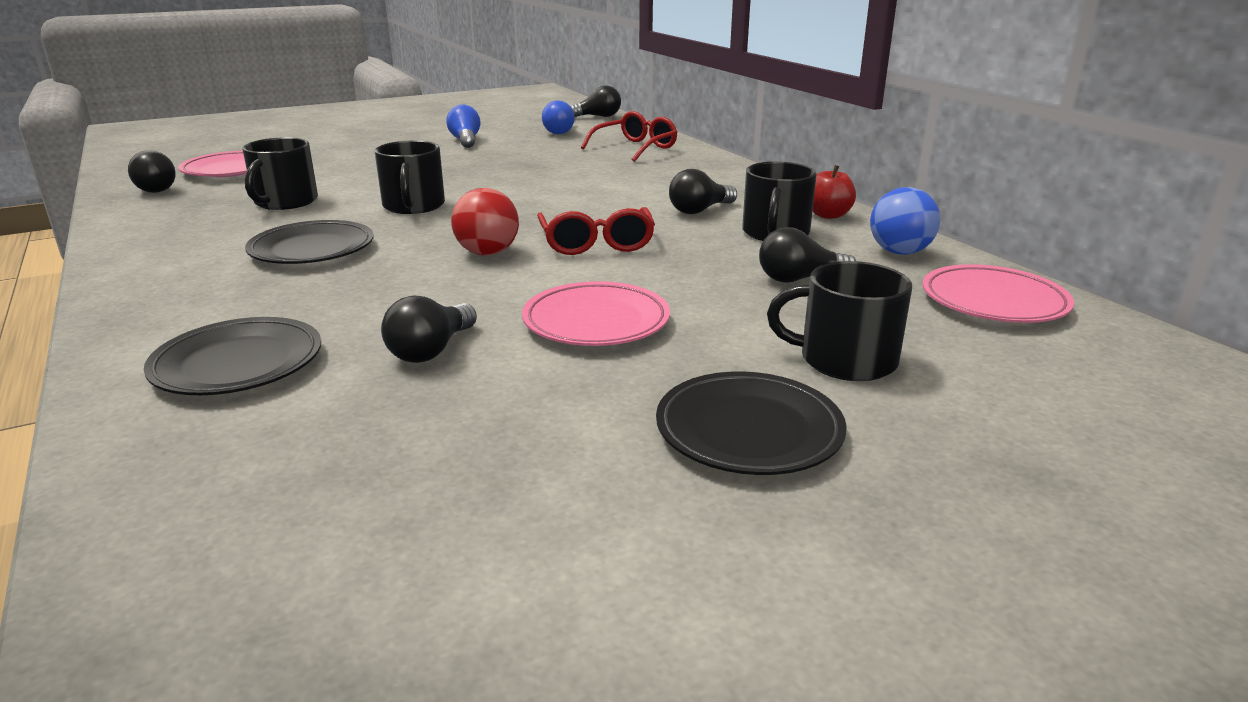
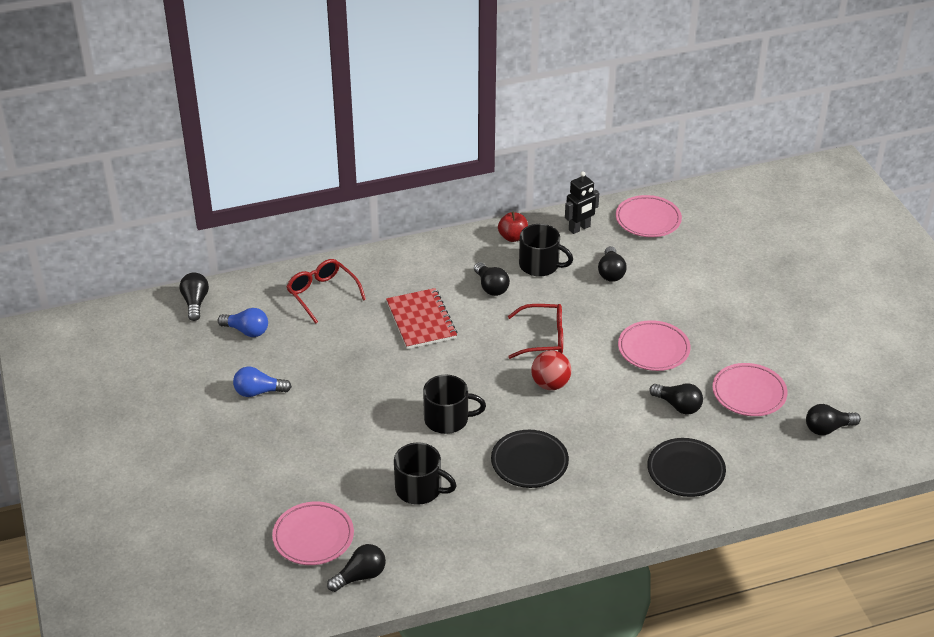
camera: 80 degrees left, 15 degrees up
(319, 563) = (827, 428): none -> black light bulb
(471, 429) = (749, 393): none -> pink plate
(607, 184) = (421, 320): none -> red notebook
(748, 431) = (755, 320): black plate -> none
(845, 360) = (700, 281): black mug -> none
(899, 252) = (579, 228): blue ball -> black robot

